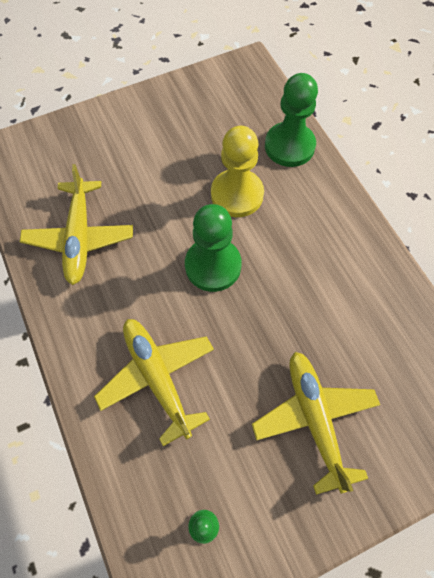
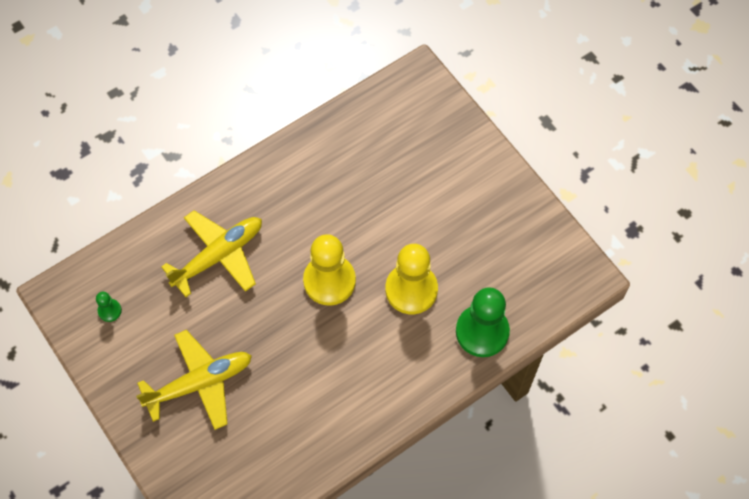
camera: 80 degrees right, 0 degrees up
(79, 238) = (338, 165): yellow plane -> none
(213, 266) = (329, 281): green pawn -> yellow pawn

